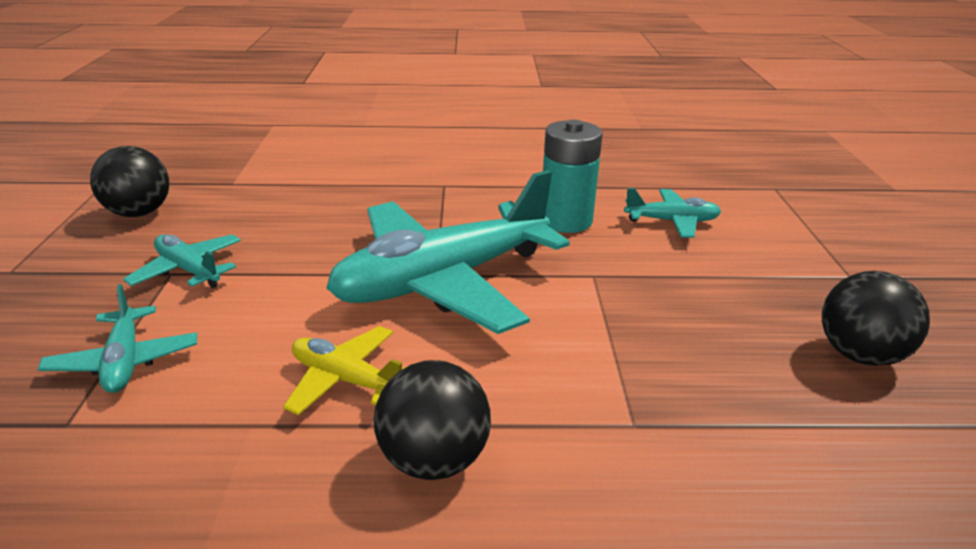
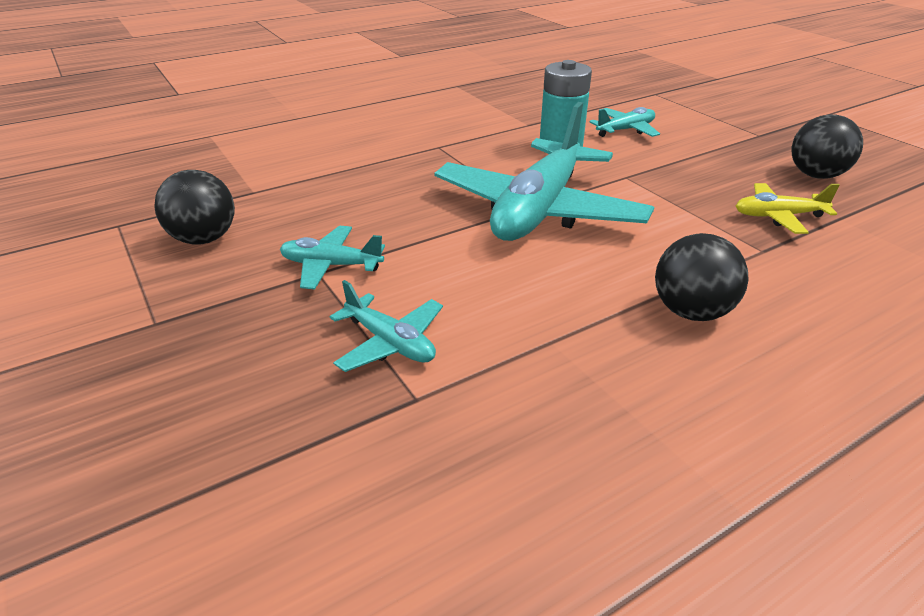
camera: 30 degrees left, 5 degrees up
(345, 380) = (570, 291): yellow plane -> yellow plane (778, 216)

